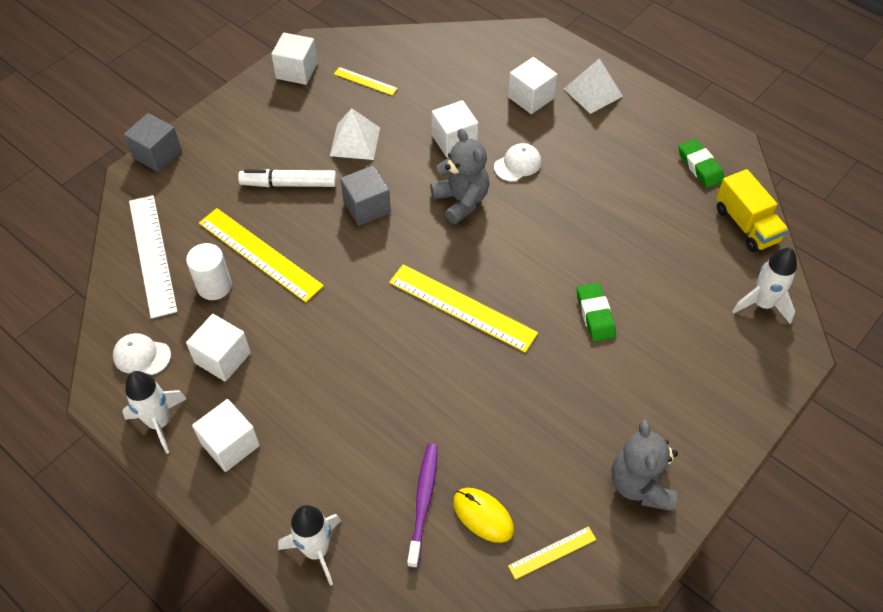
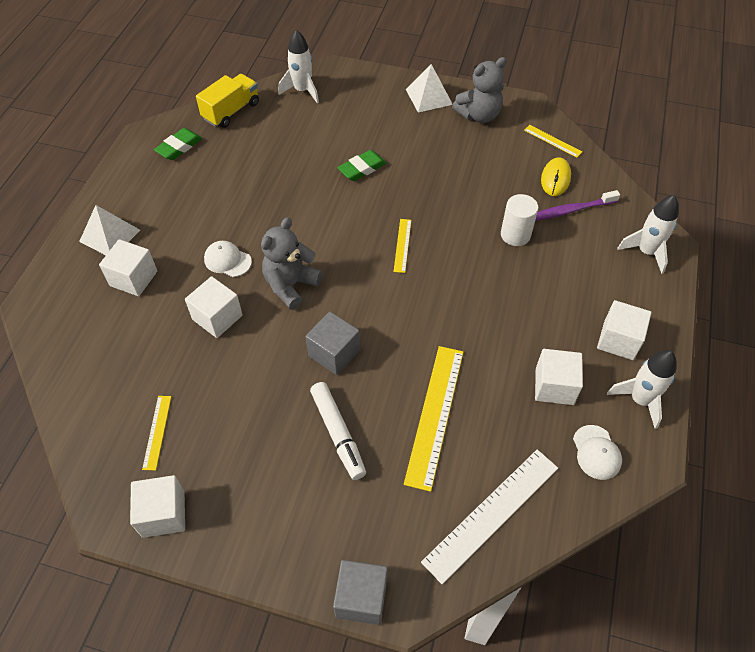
camera: 115 degrees left, 0 degrees up
(214, 286) = (491, 434): white cylinder -> white cylinder (515, 235)
(355, 141) = (253, 401): white pyramid -> white pyramid (429, 96)
(462, 307) = (402, 245): yellow ruler -> yellow ruler, size x0.50

